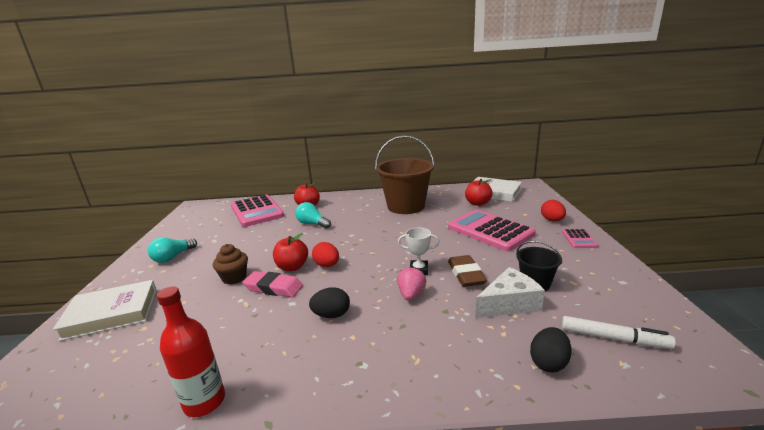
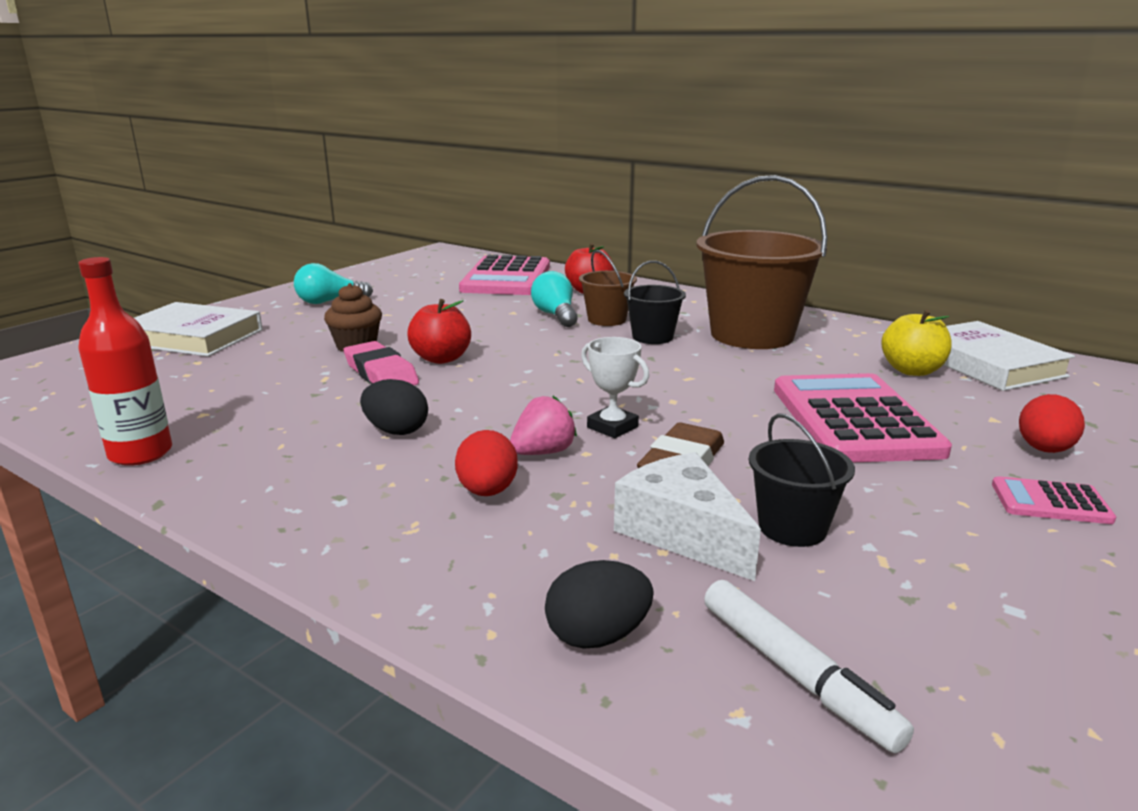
camera: 35 degrees right, 0 degrees up
(327, 265) = (488, 372): red egg -> red egg (487, 491)
(338, 218) = (607, 320): none -> brown bucket
(370, 220) = (652, 337): none -> black bucket
(477, 203) = (912, 371): red apple -> yellow apple
(509, 304) = (682, 532): white cheese -> white cheese turned 135 degrees counterclockwise
(579, 239) = (1050, 502): pink calculator -> pink calculator turned 60 degrees clockwise

